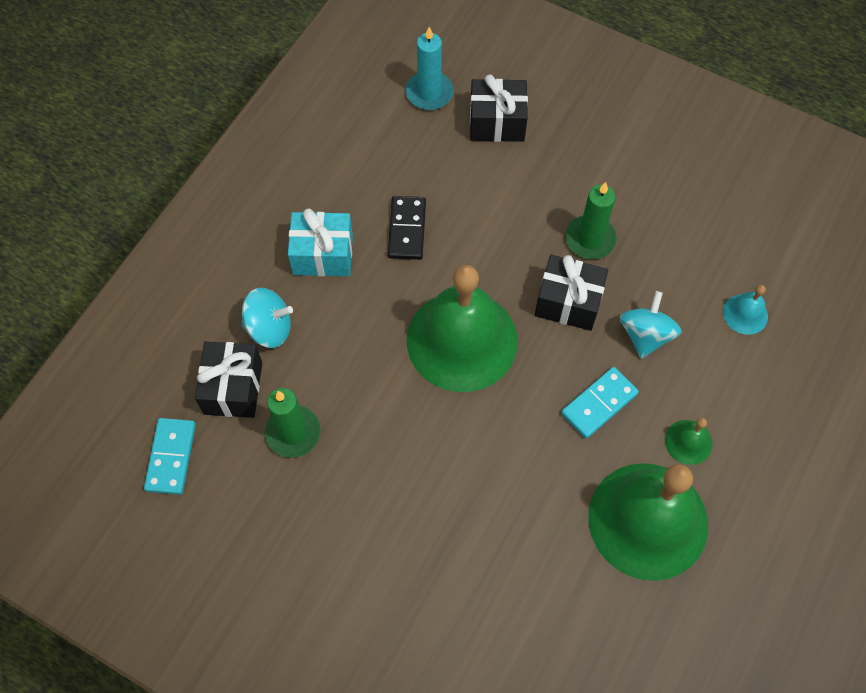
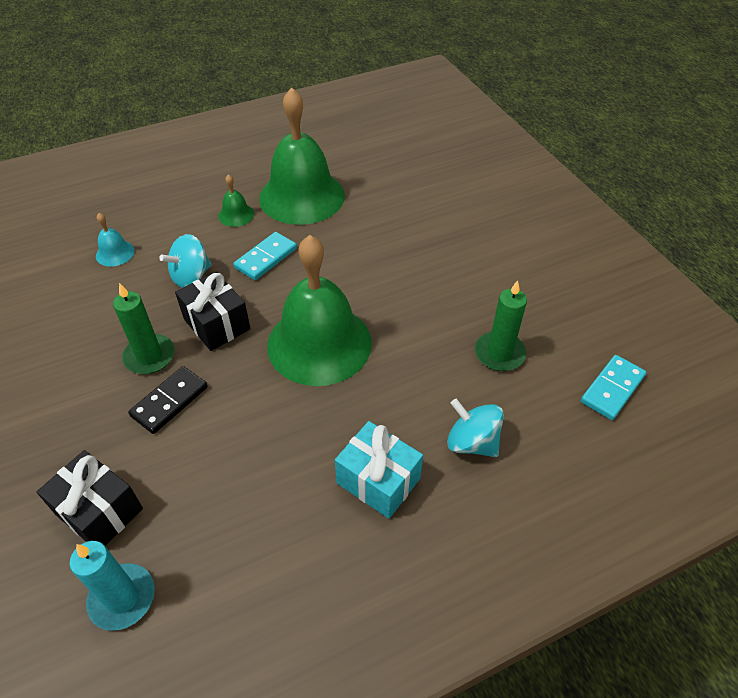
camera: 145 degrees left, 15 degrees down
(233, 388) = (532, 411): black gift -> none
(407, 229) = (283, 456): black domino -> black domino (170, 401)
(599, 403) = (266, 258): turquoise domino -> turquoise domino turned 45 degrees counterclockwise

